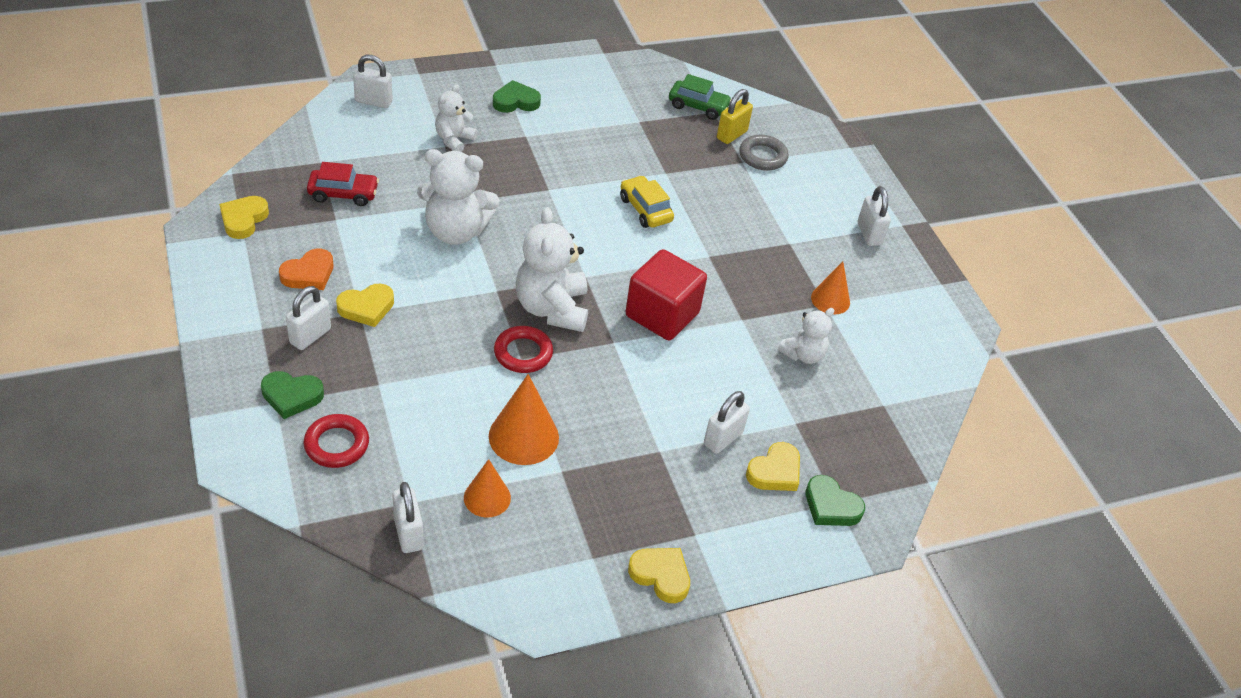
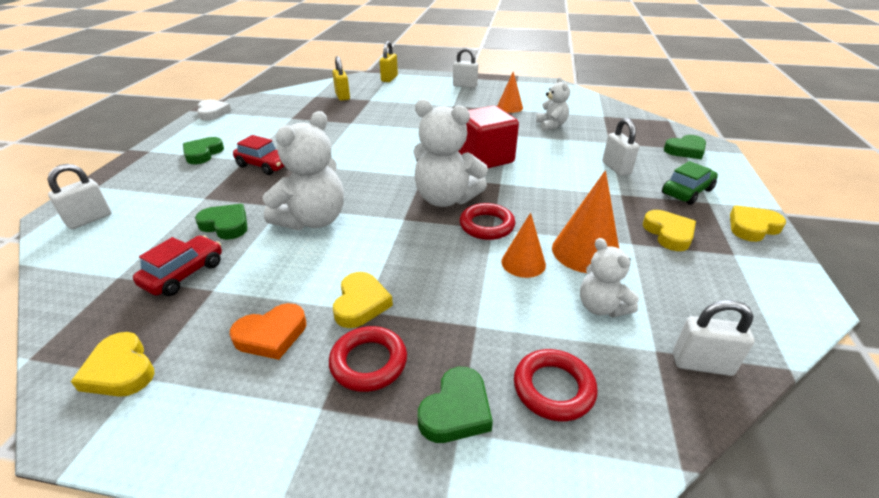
camera: 55 degrees left, 10 degrees down
(309, 274) = (271, 335): orange heart -> orange heart turned 75 degrees clockwise
(310, 336) = (368, 362): white padlock -> red ring
(415, 182) = (226, 225): none -> green heart
(454, 140) = (203, 191): white teddy bear -> white teddy bear (601, 307)
(487, 497) = (657, 293): orange cone -> orange cone (523, 263)
(524, 154) = (264, 165): none -> red car
(603, 58) = (212, 113): none -> white heart
(645, 209) = (377, 137): yellow car -> none
(698, 106) = (304, 98): green car -> green car (687, 192)
(762, 156) = (372, 93): grey ring -> none
(775, 471) = (652, 159): yellow heart -> yellow heart (669, 233)
(827, 152) = (389, 79): none -> yellow padlock

